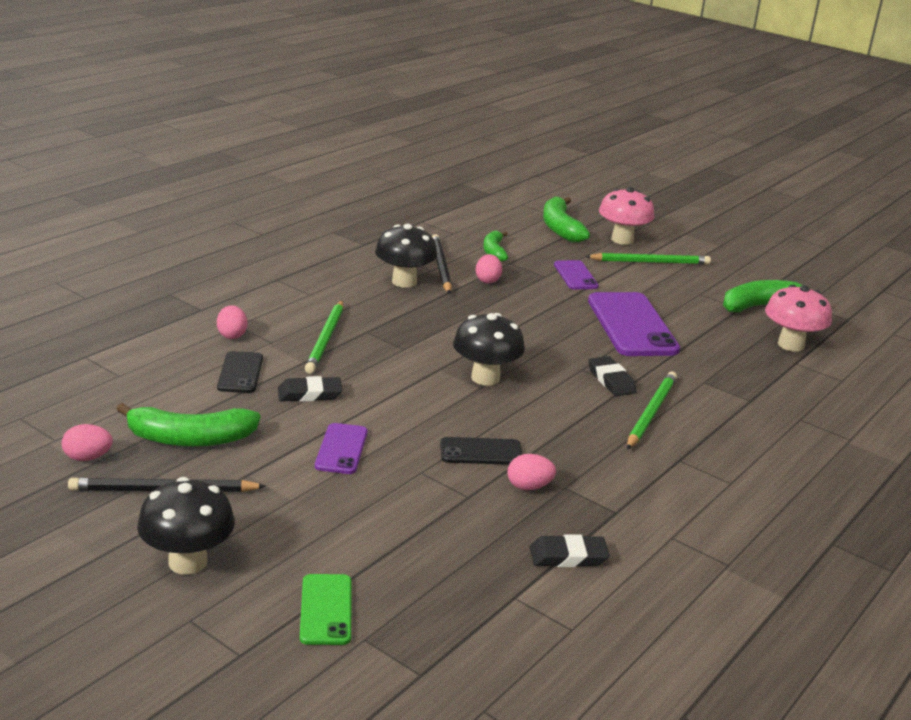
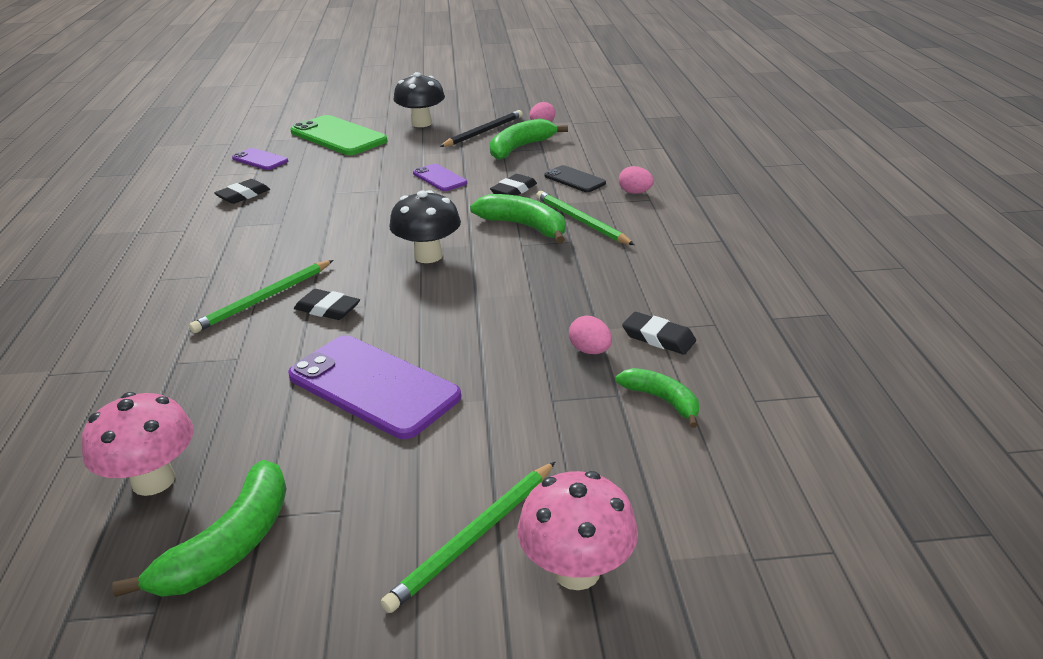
camera: 140 degrees right, 5 degrees up
(326, 610) = (338, 136): green phone -> green phone, size x1.90
(404, 282) = (645, 298): black mushroom -> none
(441, 267) = (658, 338): black pencil -> black eraser
(481, 452) = (358, 213): black phone -> none
(529, 487) = (304, 212): pink egg -> none
(560, 228) = (687, 524): green banana -> green banana (524, 226)
(575, 275) = (524, 426): purple phone -> purple phone (260, 160)
(651, 413) = (264, 298): green pencil -> green pencil turned 60 degrees clockwise

